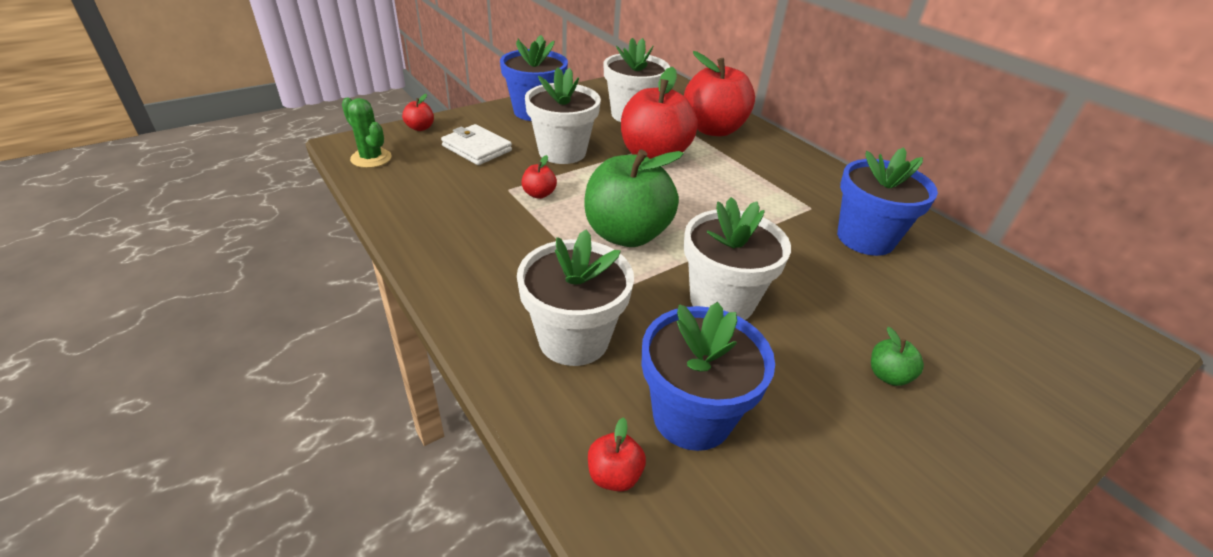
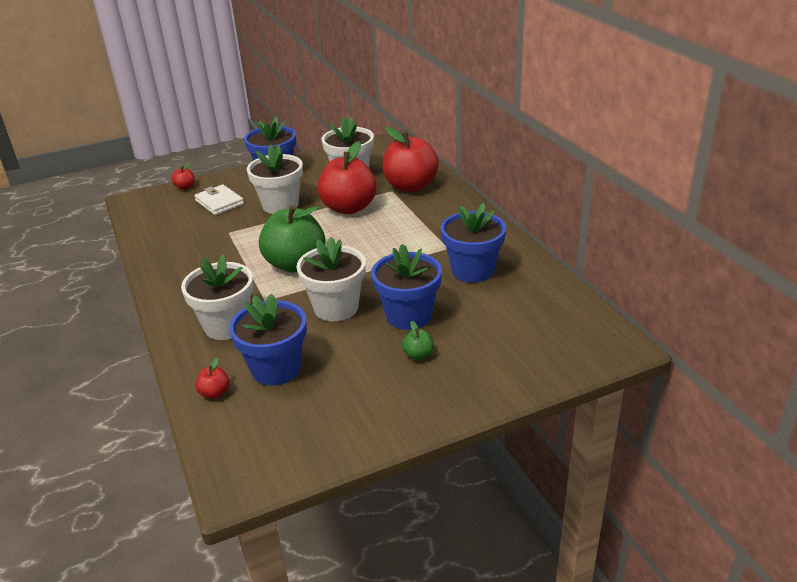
camera: 15 degrees right, 5 degrees down
(371, 158) = (144, 210): green cactus -> none
(539, 194) = (248, 236): red apple -> none
(830, 309) = (408, 315): none -> blue flower pot

